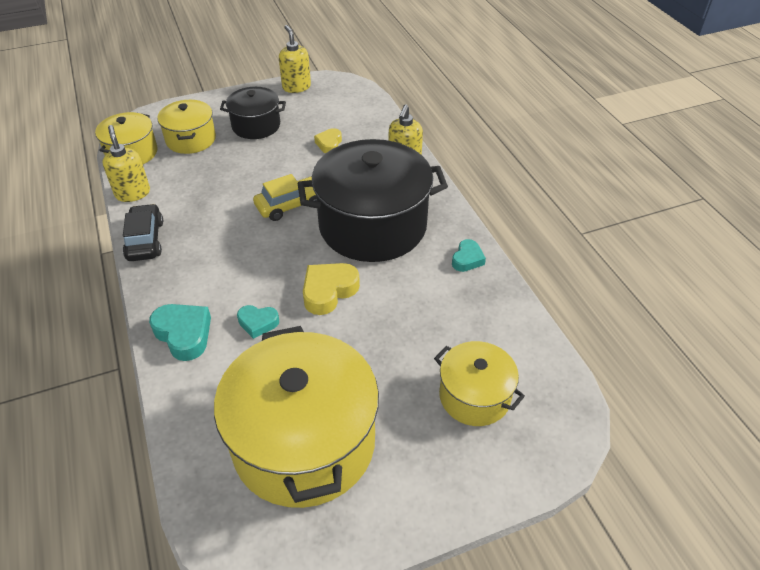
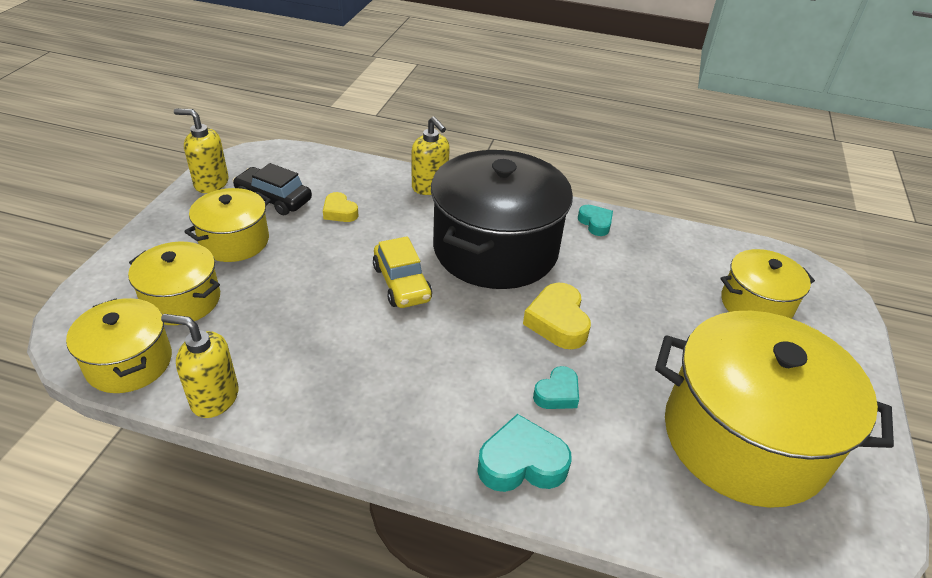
camera: 55 degrees left, 5 degrees down
(145, 240) = (322, 426): black car -> black car (274, 199)
(256, 126) = (234, 241): black pot -> yellow pot
(290, 205) = (402, 283): yellow car -> yellow car turned 150 degrees clockwise

